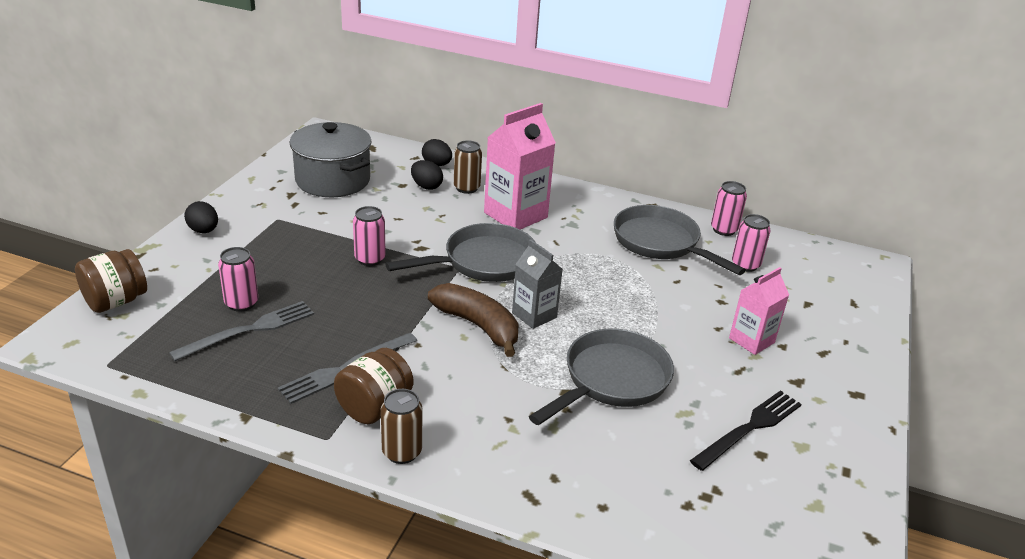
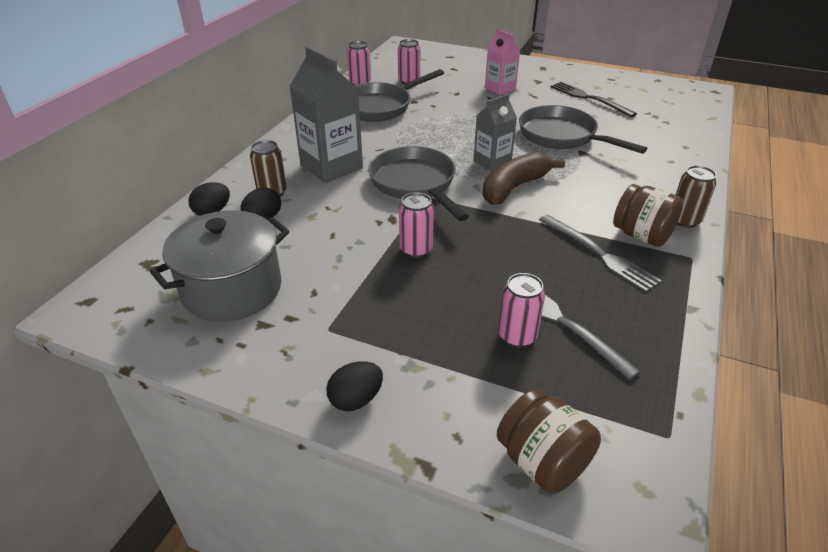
camera: 85 degrees left, 5 degrees up
(515, 215) = (331, 166): pink carton -> grey carton

